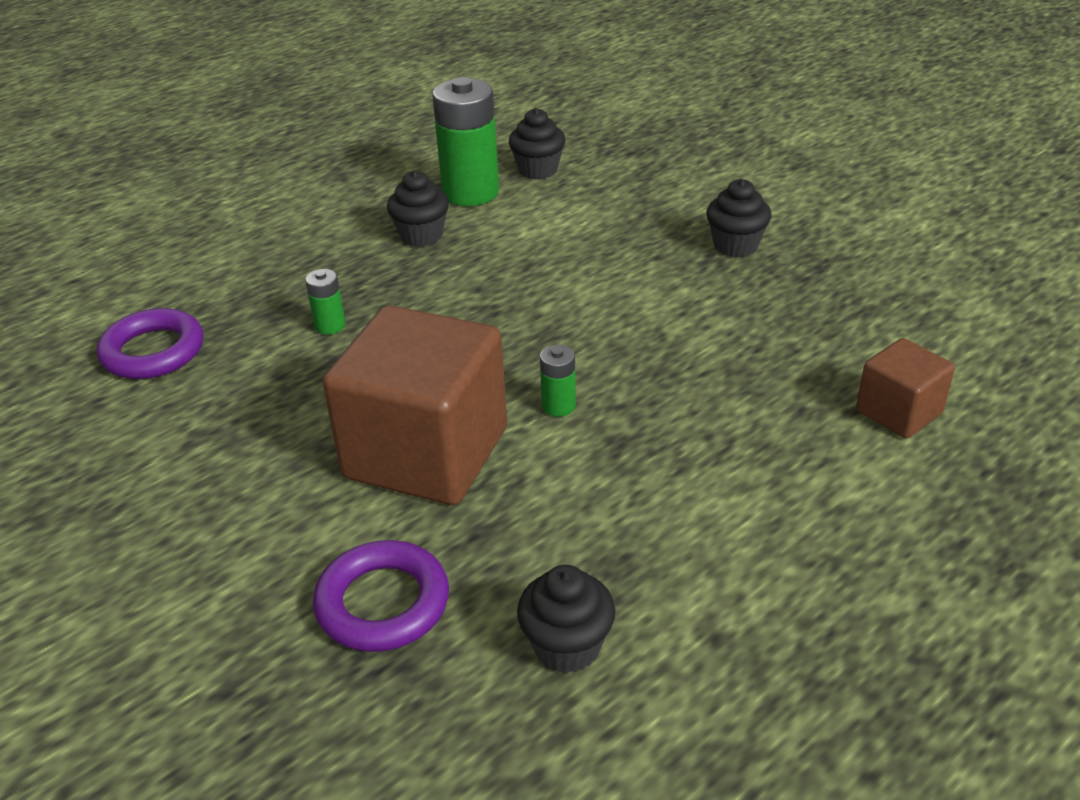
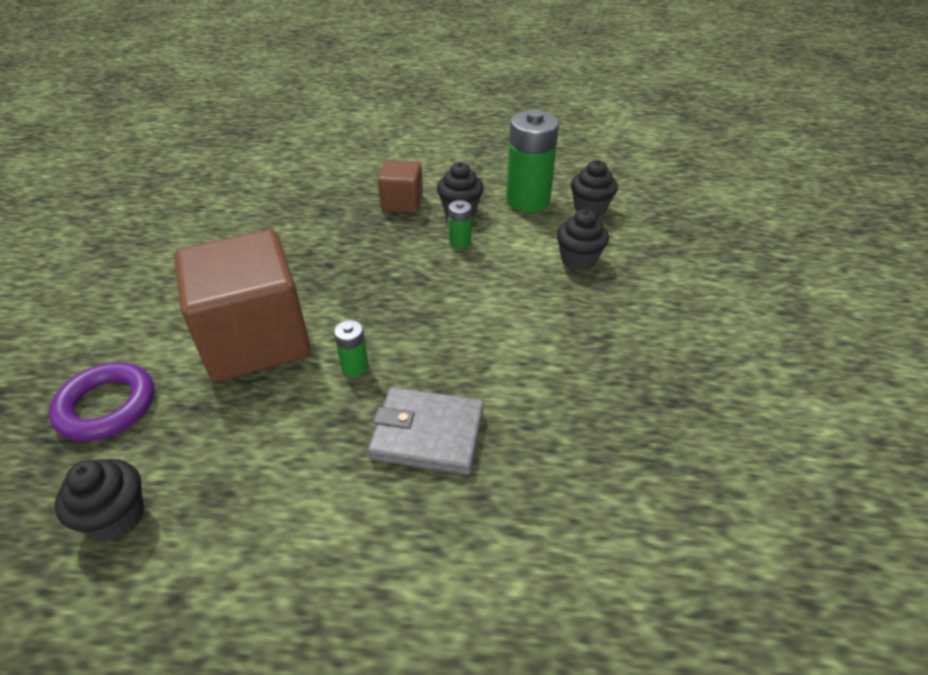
camera: 45 degrees right, 5 degrees up
(153, 351) = (254, 197): purple ring -> none
(330, 326) = (336, 234): green battery -> green battery (460, 242)
(700, 404) = (427, 434): none -> grey wallet
(735, 246) = (636, 342): black cupcake -> black cupcake (578, 260)
(898, 412) = (544, 565): brown cube -> brown cube (402, 202)

